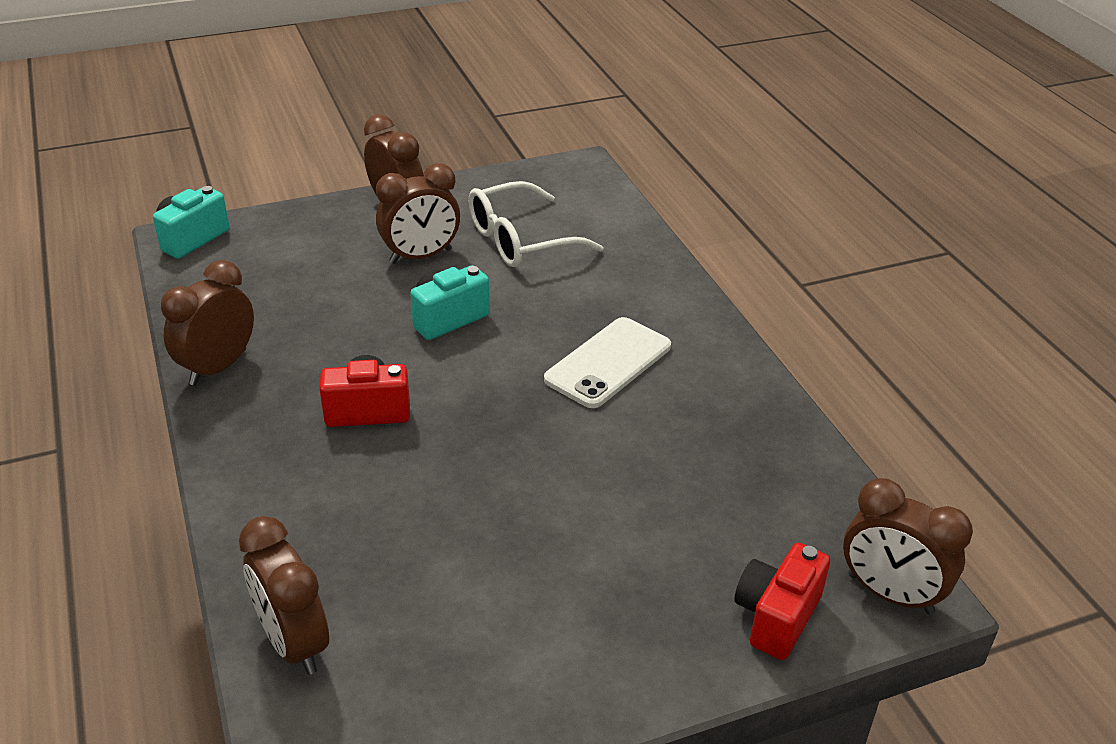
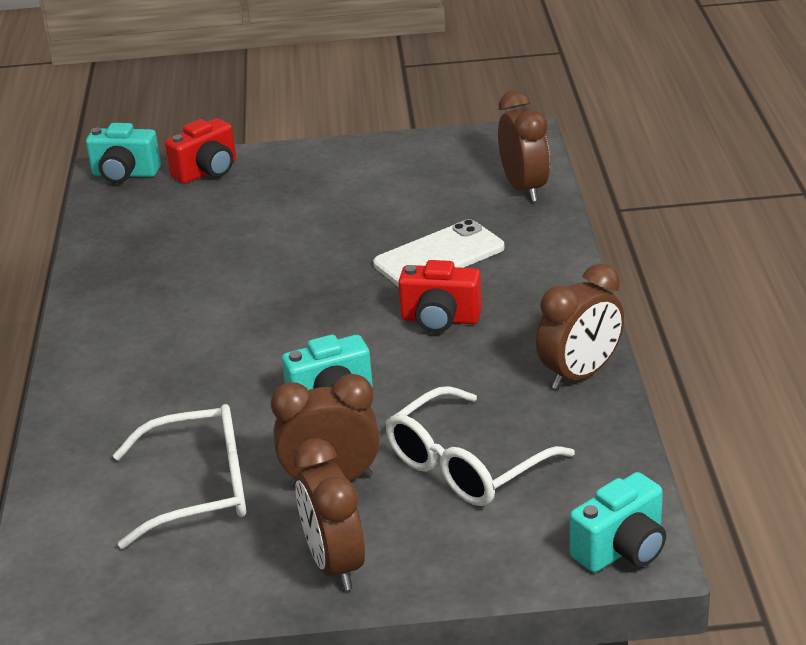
camera: 160 degrees left, 5 degrees down
(314, 279) = (467, 464): none -> white glasses
(608, 363) = (199, 335): white phone -> white phone (439, 256)
(890, 594) = (125, 174): brown clock -> turquoise camera

